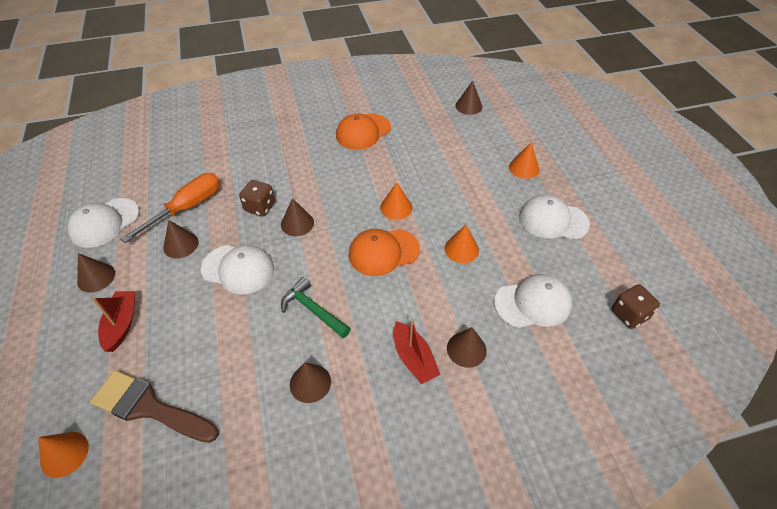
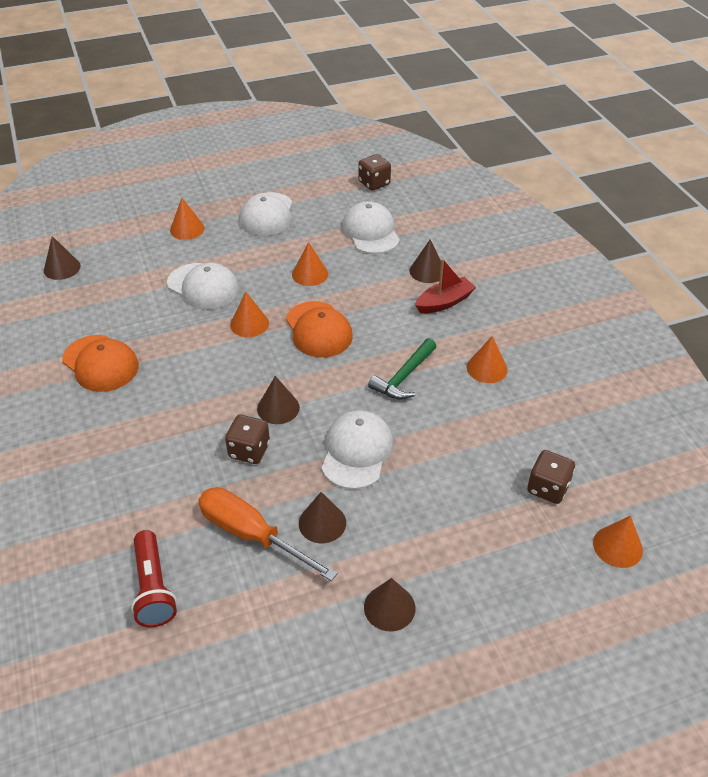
camera: 95 degrees left, 5 degrees down
(104, 223) = (285, 637): white cap -> white cap (203, 286)
(122, 324) = (456, 549): red boat -> none
(149, 407) = (547, 488): brown brush -> brown dice
(168, 165) = (153, 588): none -> red flashlight
(310, 383) = (487, 368): brown cone -> orange cone

